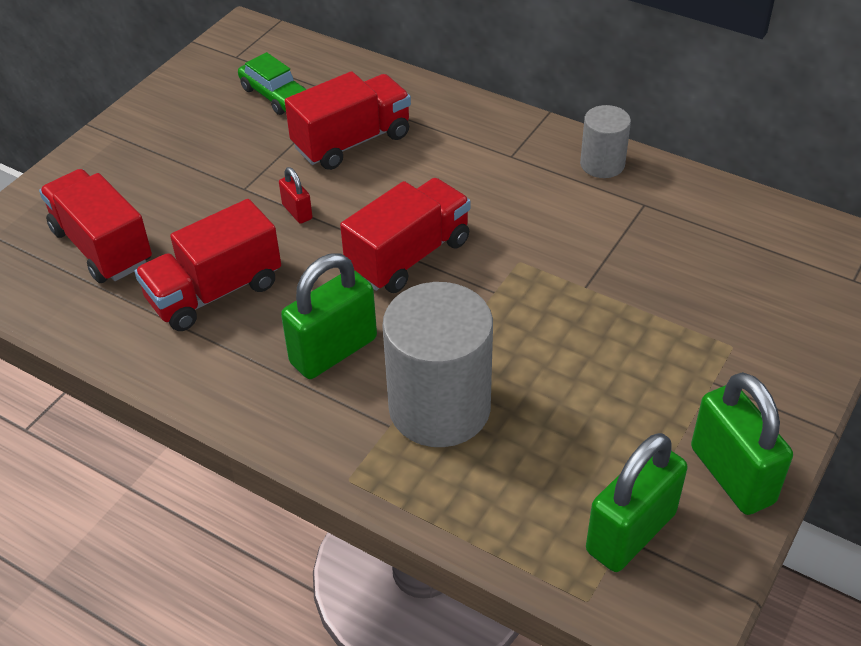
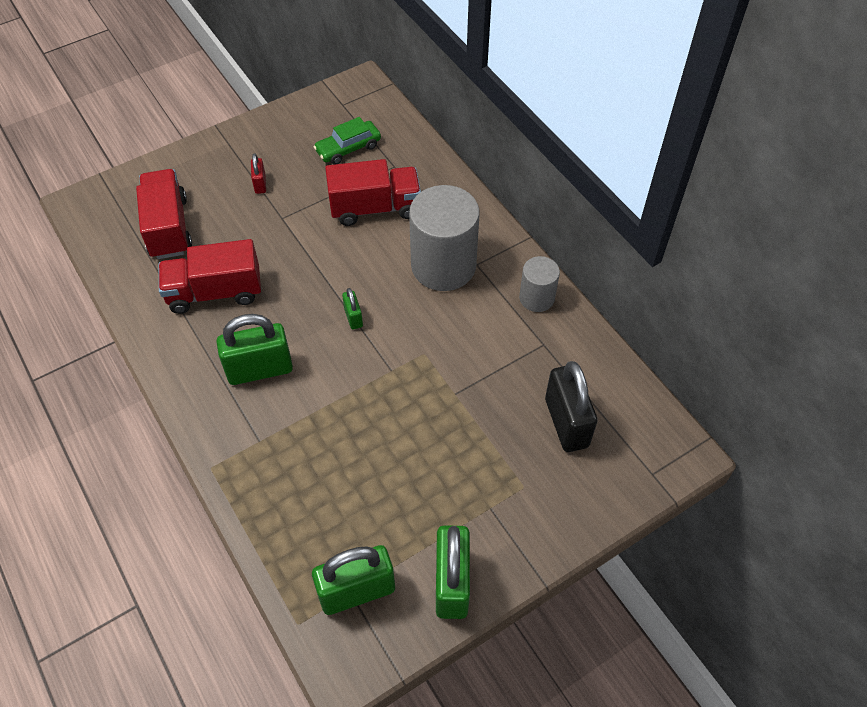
camera: 25 degrees right, 10 degrees up
(275, 95) = (348, 148): green car -> green car turned 75 degrees clockwise
(297, 212) = (304, 251): red padlock -> red padlock (260, 184)
(409, 256) = (353, 317): red truck -> green padlock
(439, 407) = (298, 442): grey cylinder -> grey cylinder (443, 265)
(728, 268) = (566, 423): none -> black padlock

